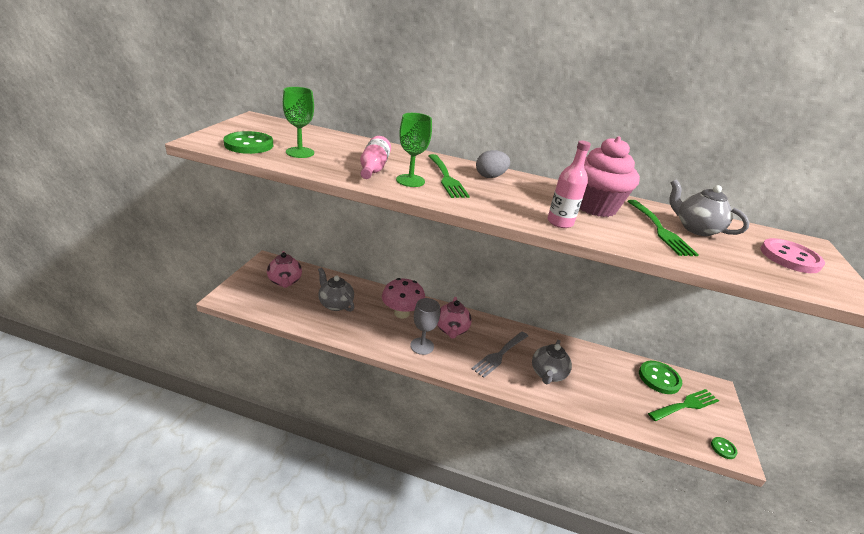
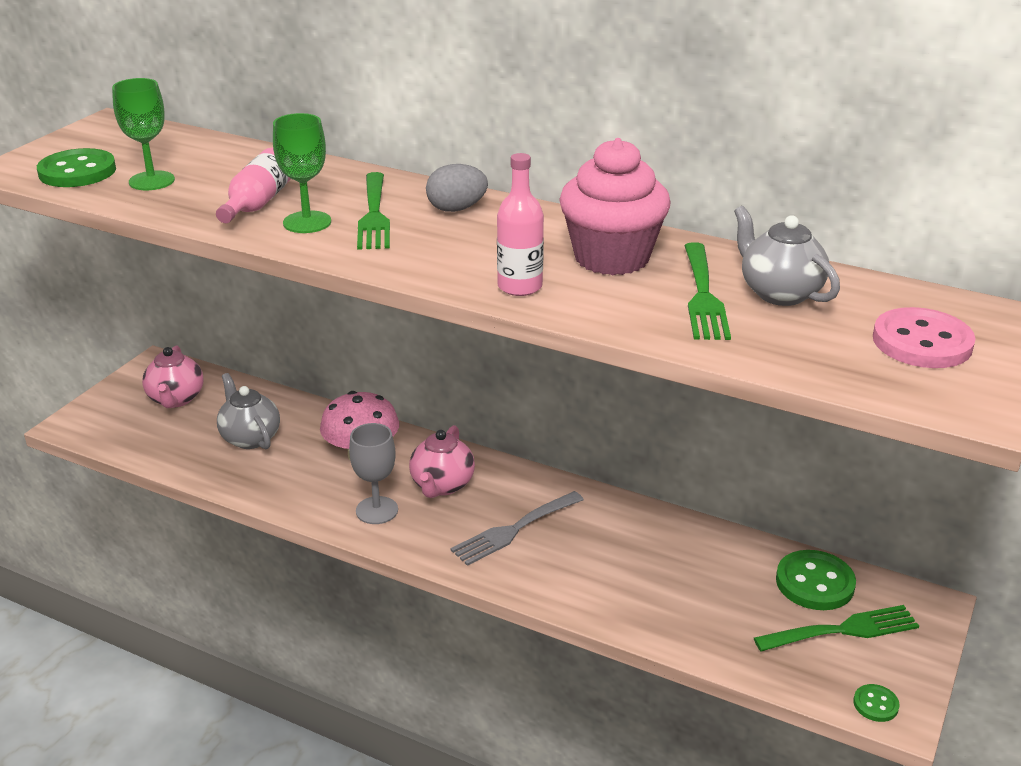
camera: 15 degrees right, 0 degrees up
(547, 374) = (590, 565): grey teapot -> none

